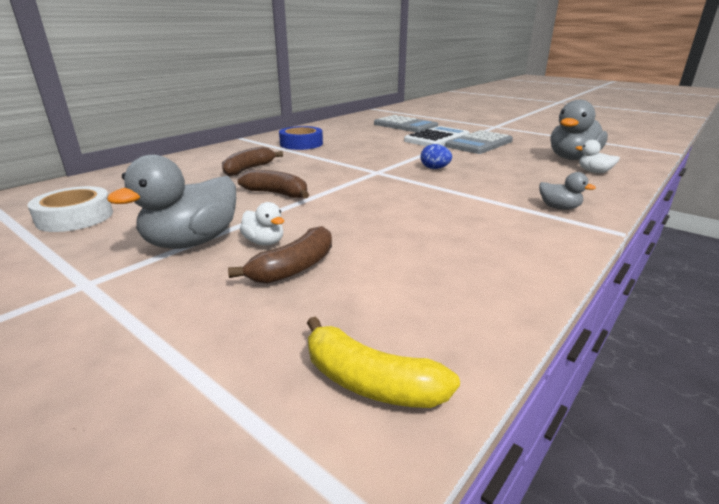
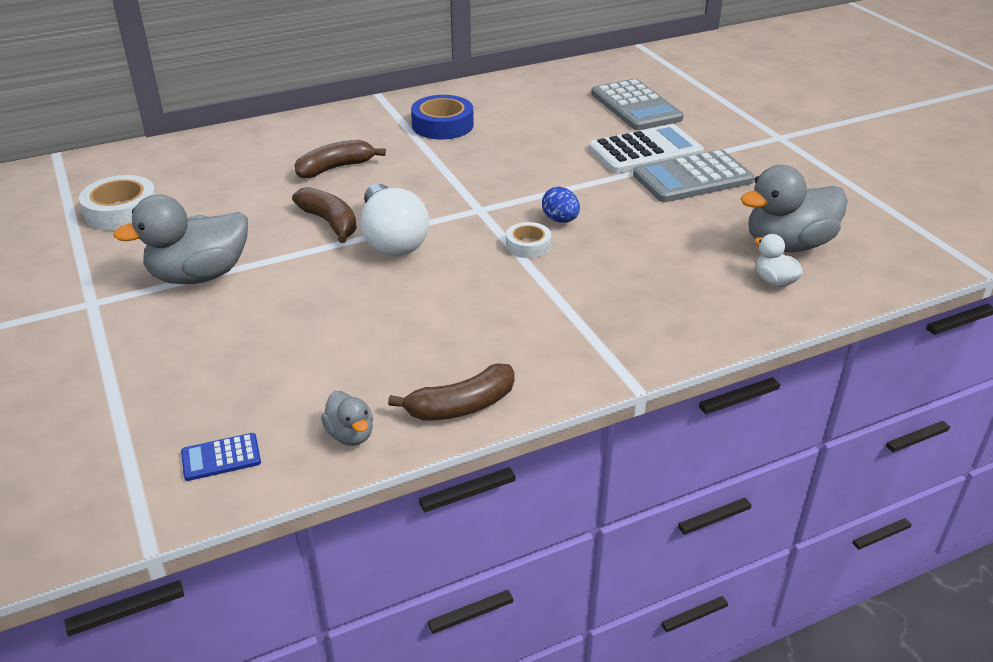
camera: 25 degrees right, 10 degrees up
(264, 242) = (260, 294): white duck -> none
(294, 268) = (259, 334): brown banana -> brown banana (461, 406)
(336, 194) = (392, 239): none -> white light bulb
(369, 382) = (221, 457): yellow banana -> blue calculator
(433, 181) = (528, 245): none -> white tape
(559, 208) = (623, 332): grey duck -> grey duck (350, 435)

